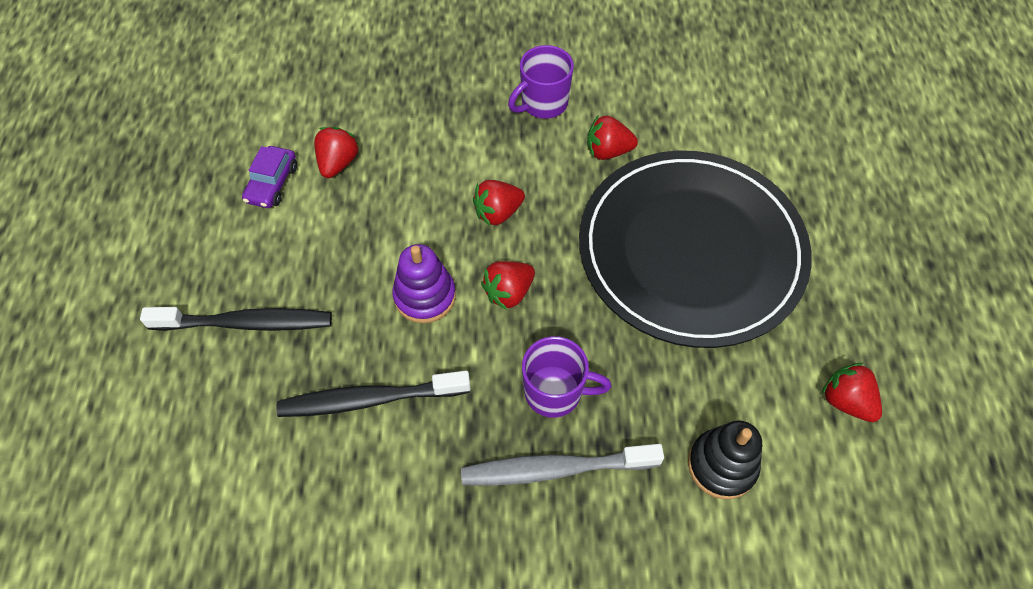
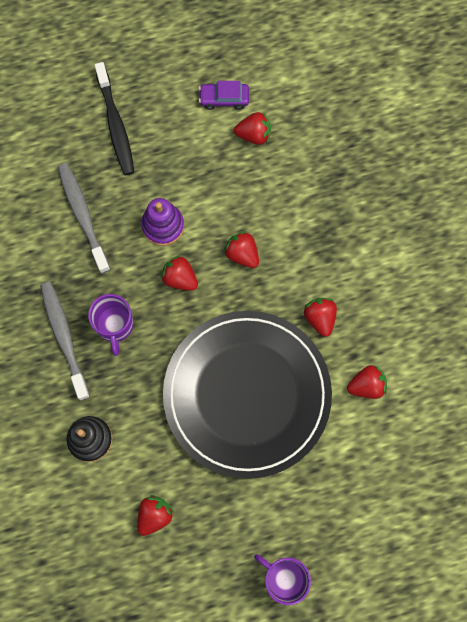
camera: 75 degrees right, 15 degrees up
(369, 399) = (83, 215): black toothbrush -> grey toothbrush
(543, 103) = (352, 260): purple mug -> purple mug (283, 578)
(703, 125) = (366, 385): none -> red strawberry

